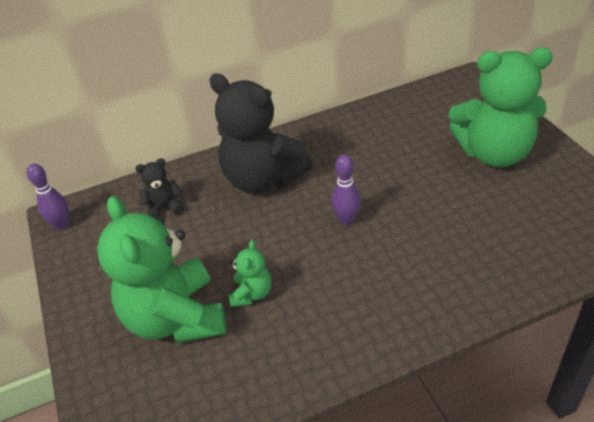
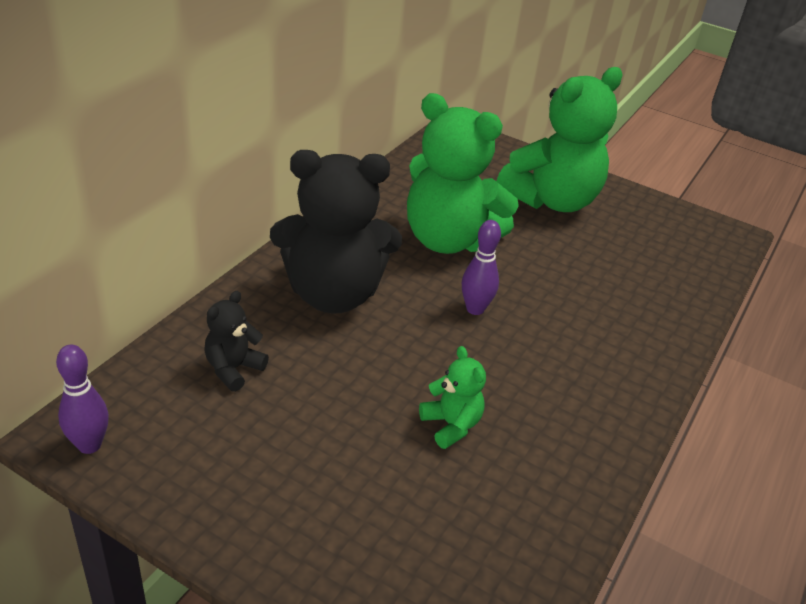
camera: 45 degrees left, 5 degrees down
(176, 318) = (388, 491): green teddy bear -> green teddy bear (448, 240)

